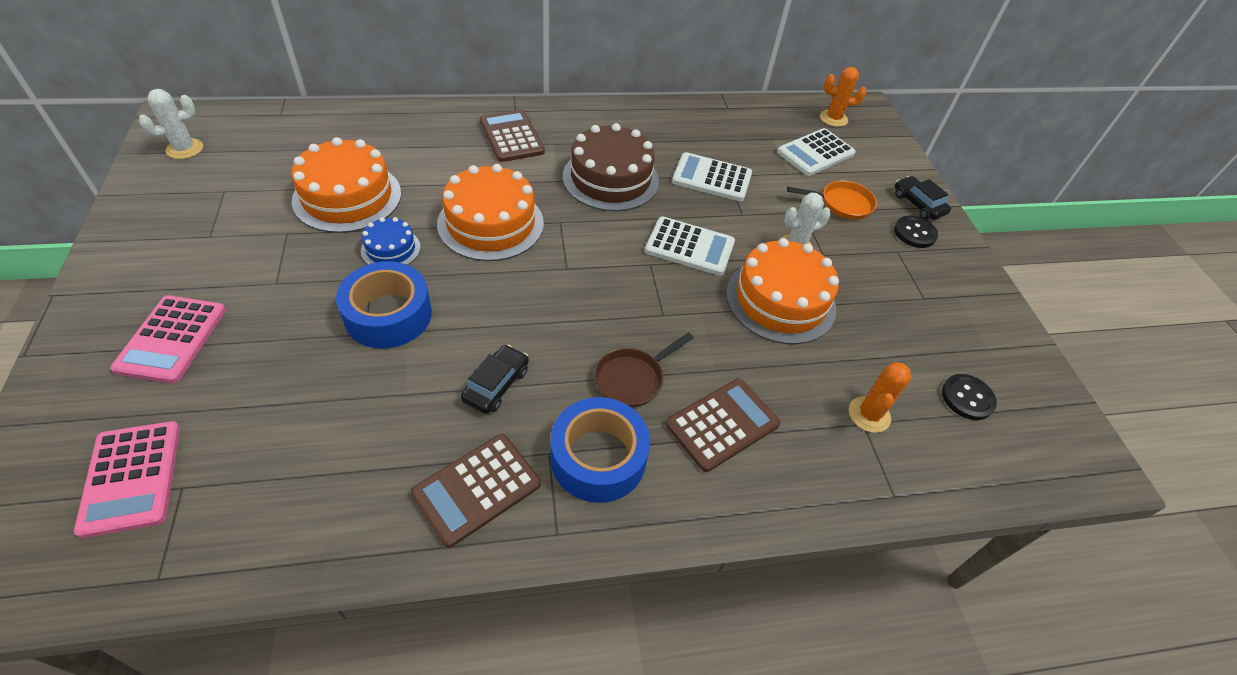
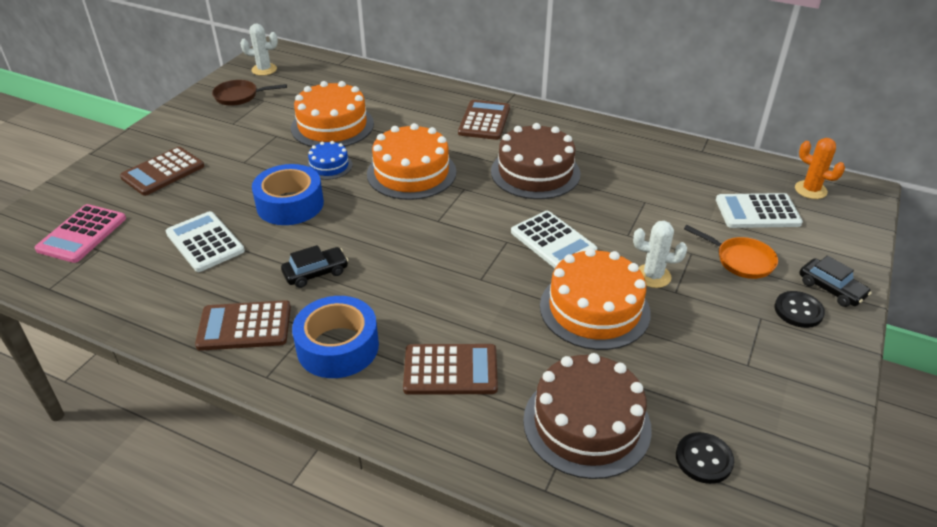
camera: 40 degrees right, 10 degrees down
(172, 339) = (163, 172): pink calculator -> brown calculator
(632, 379) = (412, 310): brown pan -> brown pan (239, 96)
(712, 178) = (627, 199): white calculator -> white calculator (205, 242)
(869, 414) = (586, 424): orange cactus -> brown cake
(918, 204) = (831, 289): black car -> black car turned 135 degrees clockwise

